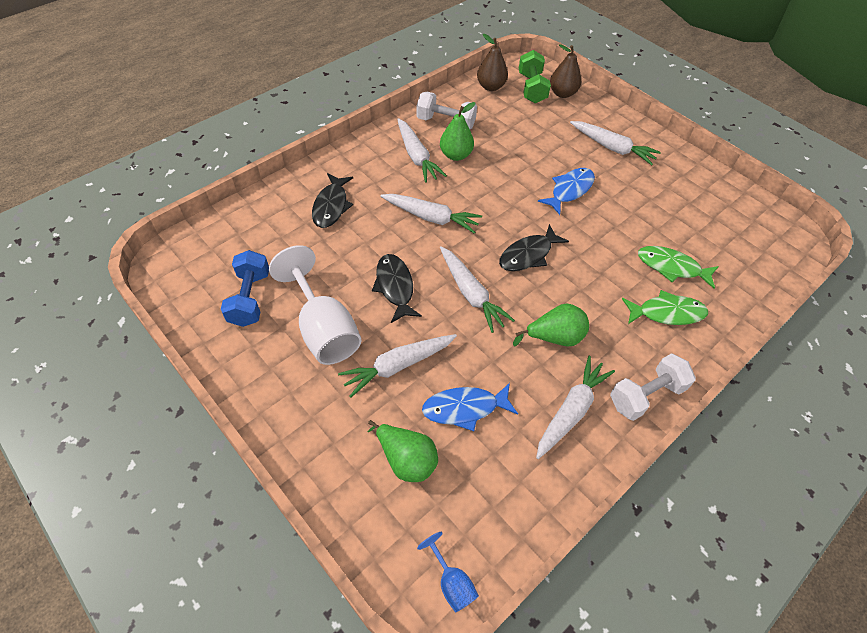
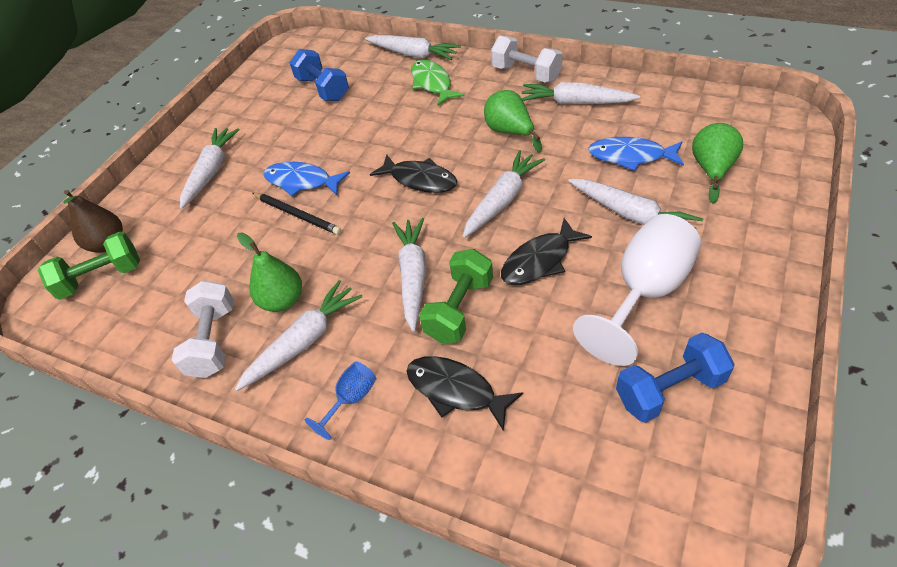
camera: 105 degrees left, 5 degrees down
(331, 206) = (456, 390): black fish -> black fish turned 135 degrees counterclockwise
(386, 229) = (459, 309): none -> green dumbbell
(451, 582) = (769, 111): blue goblet -> blue goblet (351, 399)
(465, 408) = (631, 156): blue fish -> blue fish turned 135 degrees clockwise
(491, 87) = (106, 324): brown pear -> none
(533, 179) = (297, 215): none -> black pencil
(672, 267) = (376, 93): green fish -> none
(698, 234) = (323, 89): none -> blue dumbbell
(731, 318) = (413, 54): none -> white carrot

